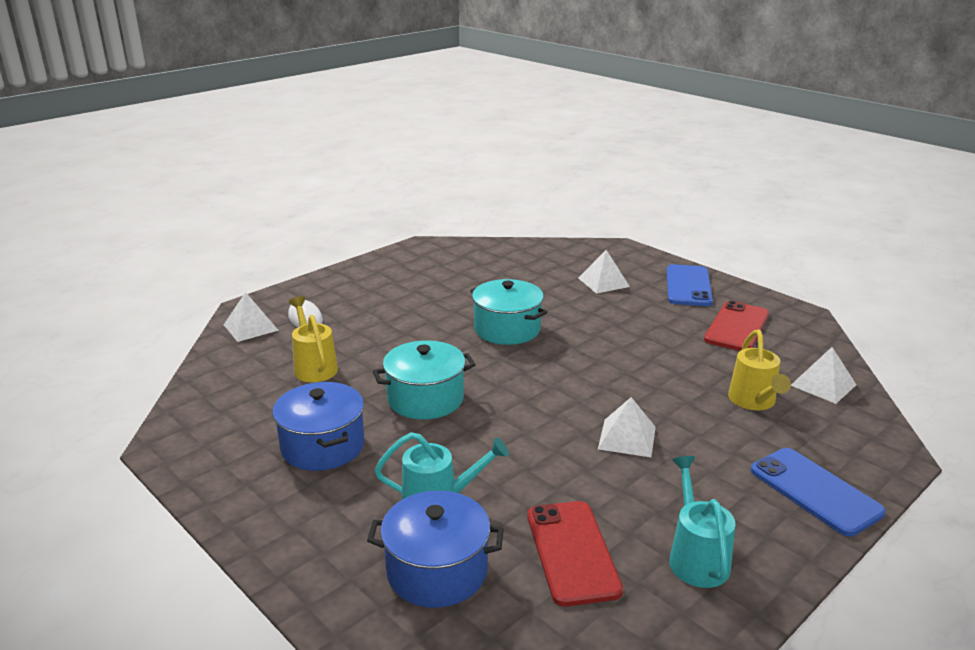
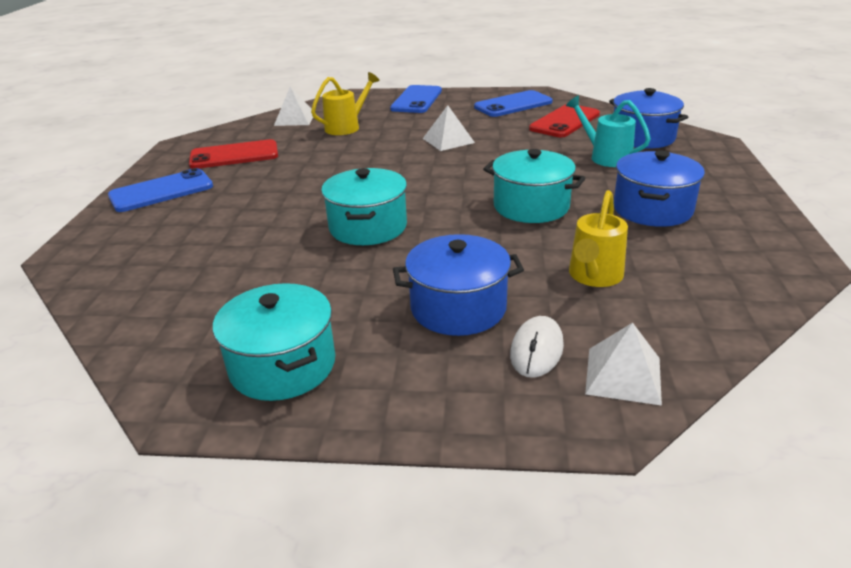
camera: 130 degrees left, 5 degrees up
(372, 316) = (458, 308): none -> blue pot
(413, 267) = (282, 365): none -> turquoise pot
(603, 282) = (193, 227): white pyramid -> none
(696, 557) = (513, 105): turquoise watering can -> blue phone

